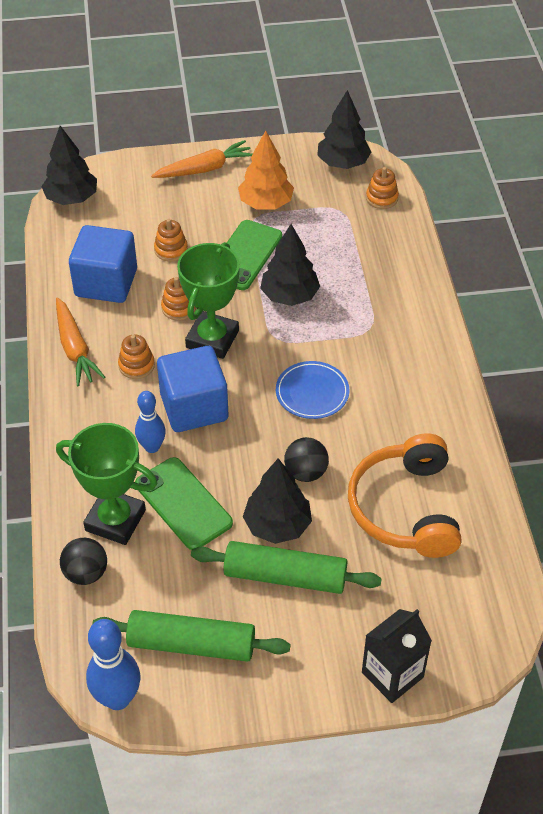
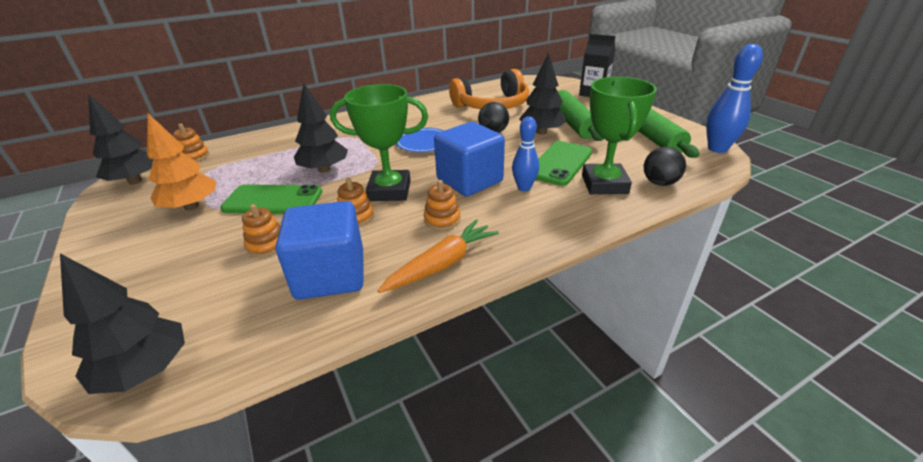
camera: 110 degrees left, 15 degrees down
(204, 169) = (113, 260): orange carrot -> none

